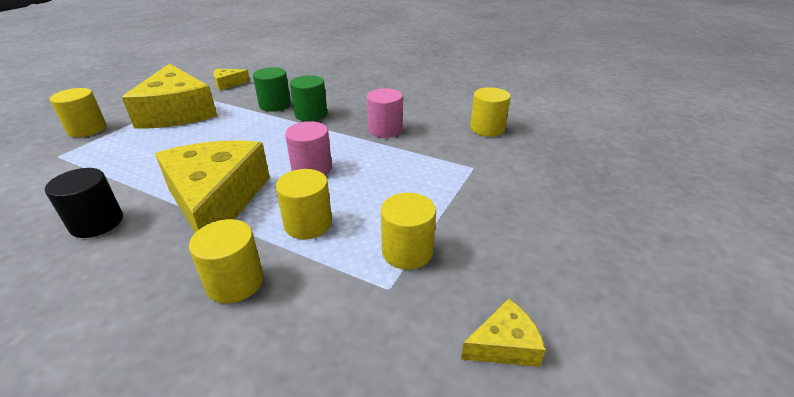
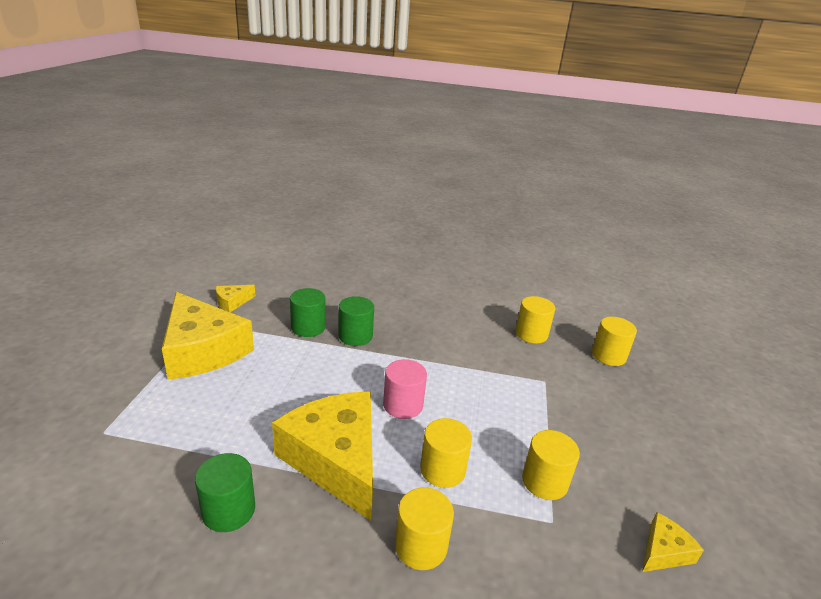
camera: 20 degrees left, 5 degrees down
(87, 129) = (108, 389): yellow cylinder -> yellow cylinder (608, 355)
(97, 223) = (229, 510): black cylinder -> green cylinder
(385, 130) = (441, 347): pink cylinder -> none

